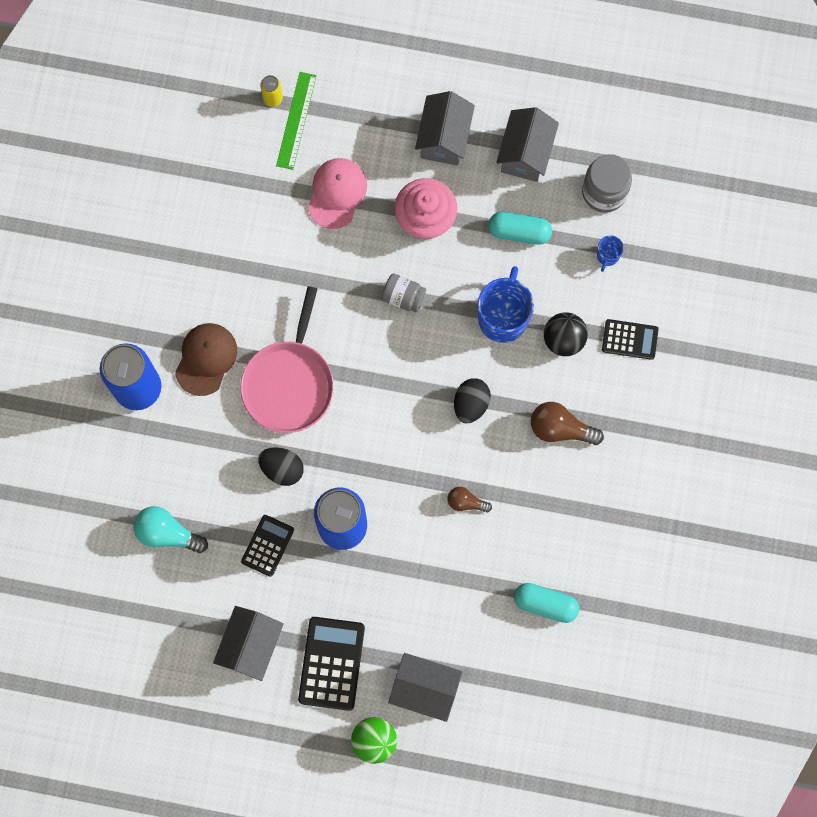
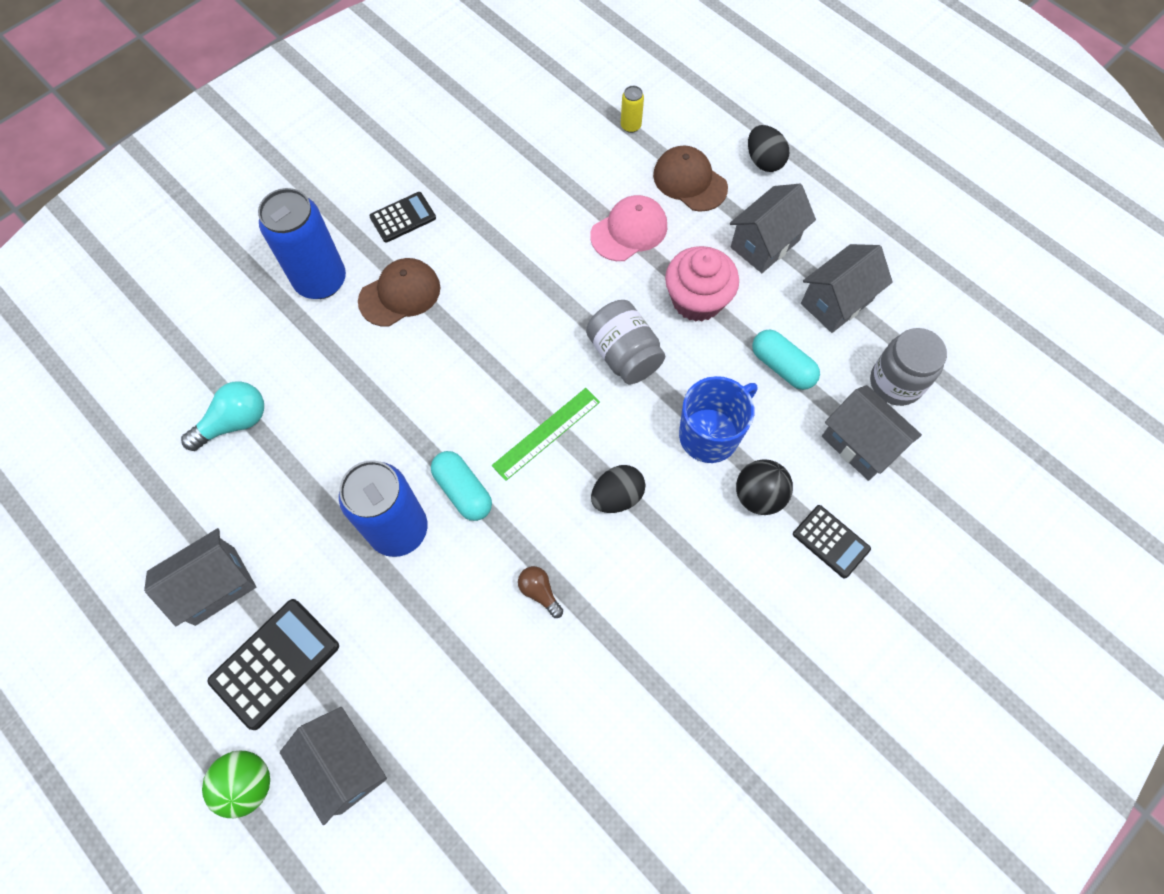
camera: 35 degrees right, 10 degrees down
(167, 533) = (234, 422): turquoise light bulb -> turquoise light bulb turned 90 degrees clockwise
(267, 545) = (313, 498): black calculator -> black calculator (403, 218)
(282, 469) = (387, 435): black egg -> black egg (764, 161)
(289, 383) = (457, 363): pink pan -> none
(296, 120) = (638, 153): green ruler -> green ruler (546, 433)
(352, 119) = (689, 181): none -> brown cap
(403, 297) = (624, 355): grey jar -> grey jar, size x1.55
(545, 604) = (544, 765): turquoise capsule -> turquoise capsule (463, 491)
(560, 428) = (693, 584): brown light bulb -> none
(607, 256) = (860, 444): blue mug -> grey house

